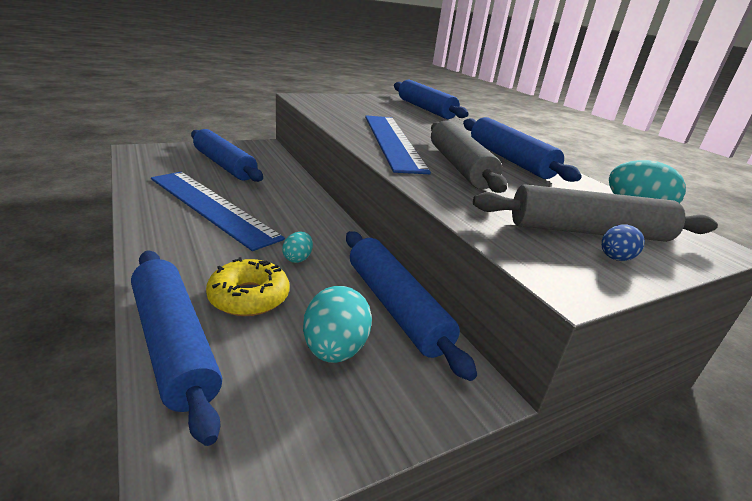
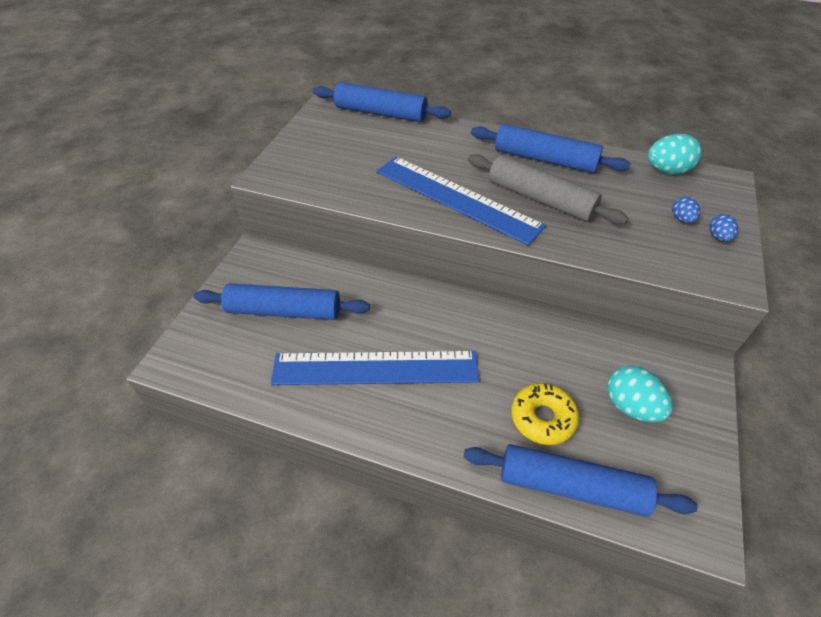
camera: 40 degrees left, 20 degrees up
(298, 258) = (510, 361): turquoise egg -> none
(395, 307) = (608, 347): blue rolling pin -> none
(588, 231) = (681, 219): grey rolling pin -> blue egg

